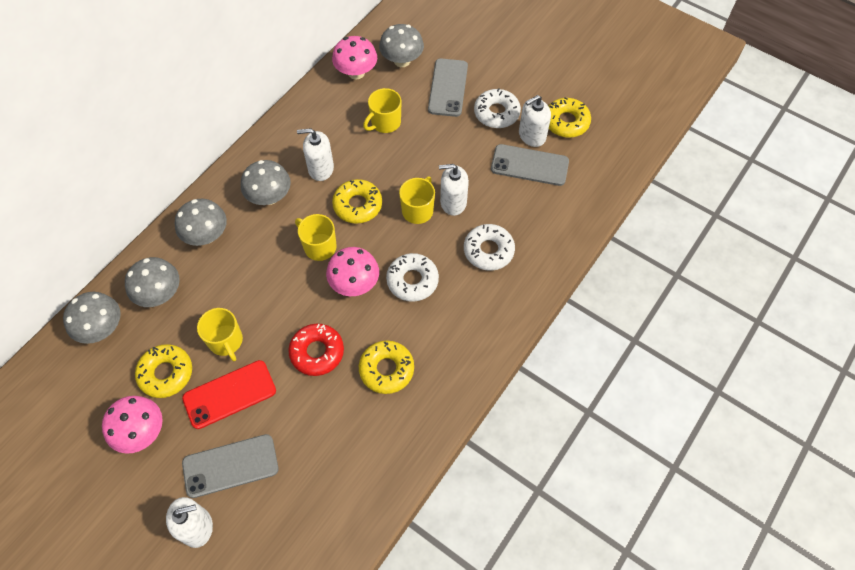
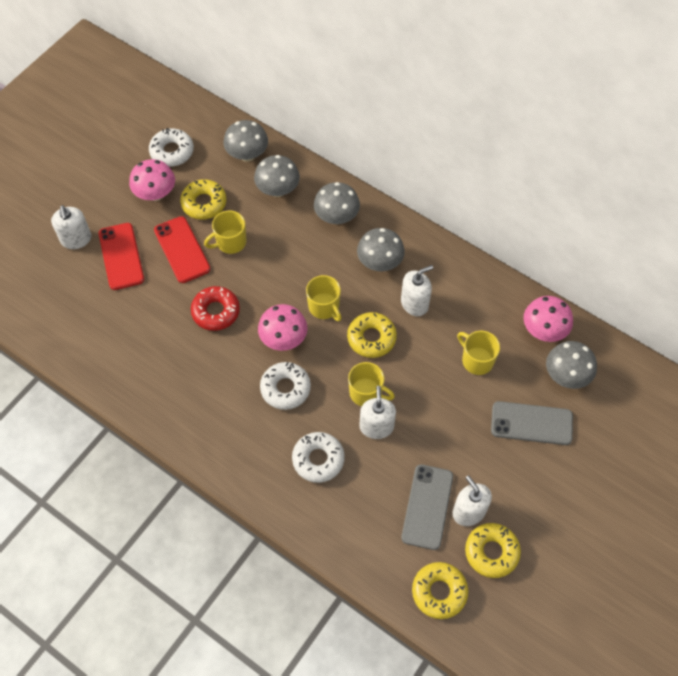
camera: 90 degrees right, 0 degrees up
(230, 466) = (121, 256): grey phone -> red phone
(319, 246) = (324, 307): yellow mug -> yellow mug turned 105 degrees clockwise
(321, 168) = (414, 303): white soap dispenser -> white soap dispenser turned 60 degrees clockwise
(386, 369) = (195, 368): yellow donut -> yellow donut (439, 592)
(496, 113) = (499, 474): white donut -> white donut (172, 152)

